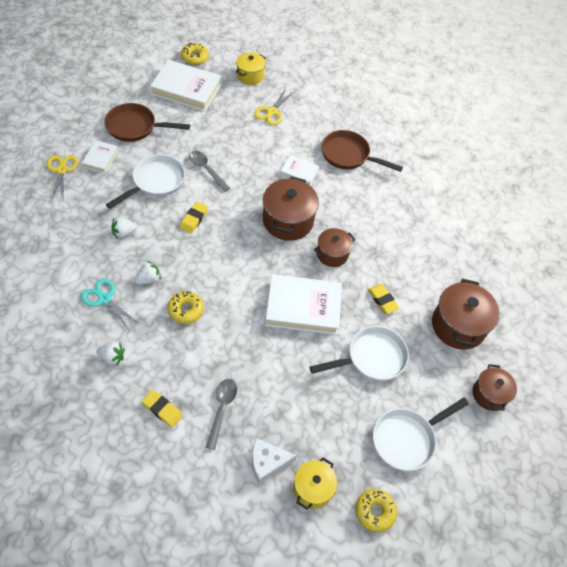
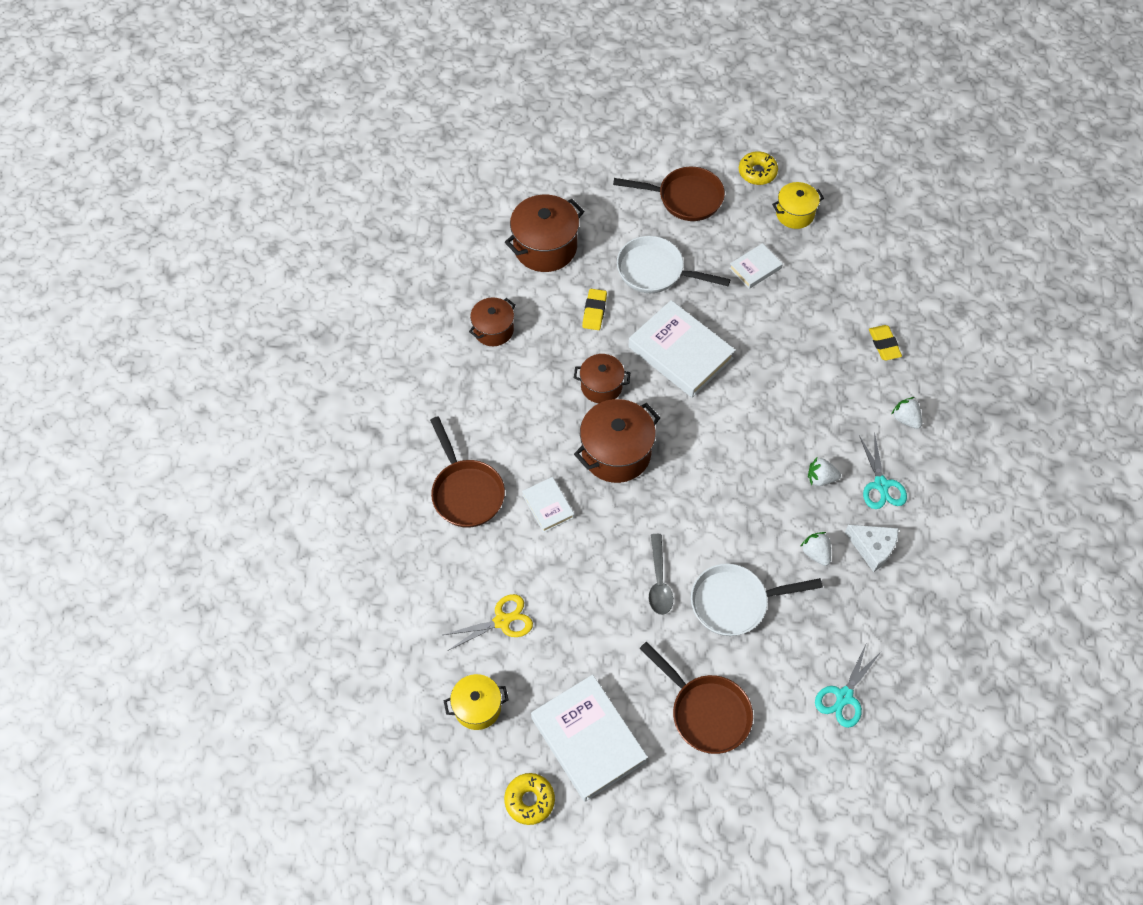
camera: 135 degrees left, 5 degrees up
(61, 170) = (844, 696): yellow scissors -> turquoise scissors
(100, 158) = (783, 685): white book -> white book (755, 268)
(124, 233) = (815, 553): white strawberry -> white strawberry turned 135 degrees counterclockwise
(186, 310) = (802, 422): yellow donut -> none
(194, 219) = (722, 521): yellow eraser -> none
(222, 409) = (829, 313): grey spoon -> none
(267, 462) = (818, 252): white cheese -> white cheese (872, 547)
(407, 439) = (685, 198): white pan -> brown pan
(489, 394) = (579, 184): brown pot -> brown pot (493, 330)

